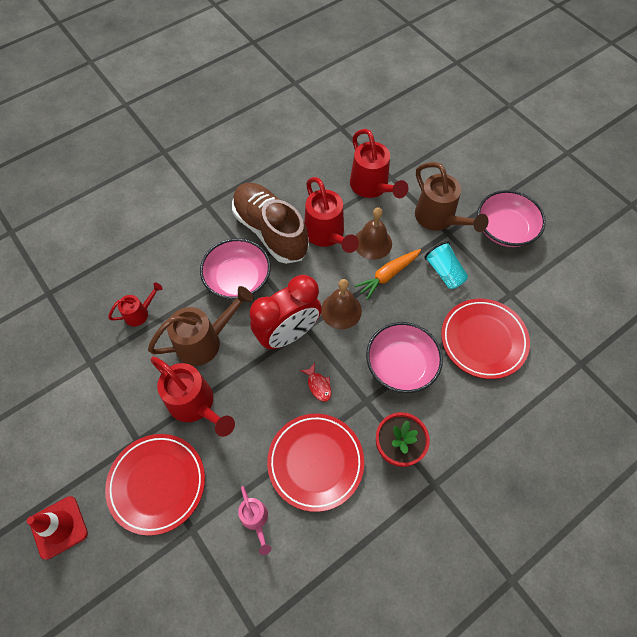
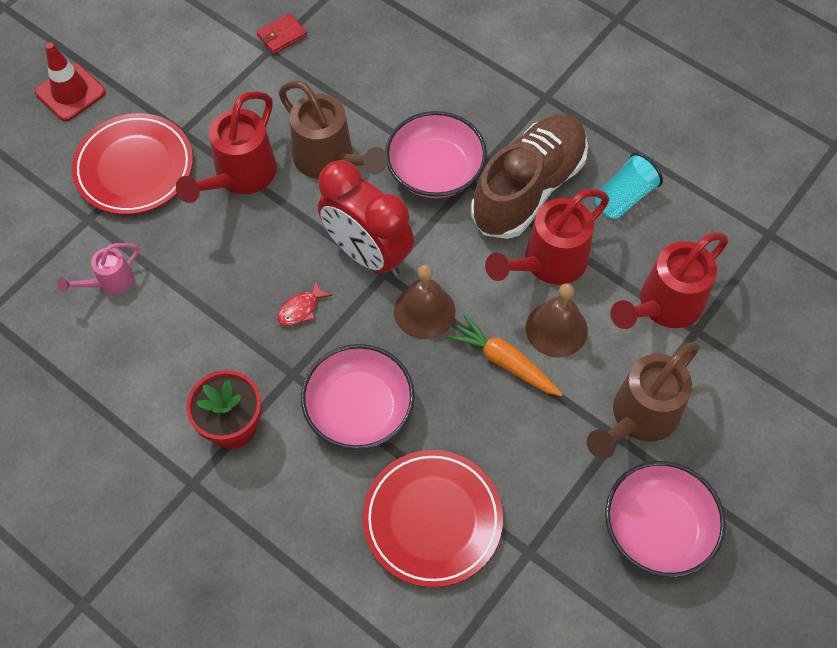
camera: 75 degrees right, 0 degrees up
(80, 350) = (282, 35): none -> red wallet
(140, 313) = (349, 78): red watering can -> none
(315, 462) = (194, 331): red plate -> none
(444, 272) = (538, 443): turquoise cup -> turquoise cup (624, 197)

